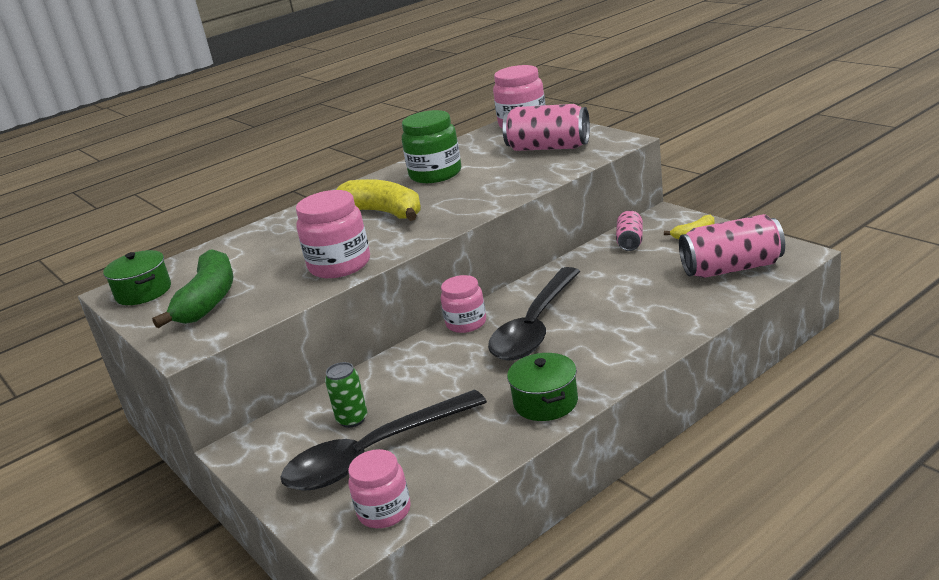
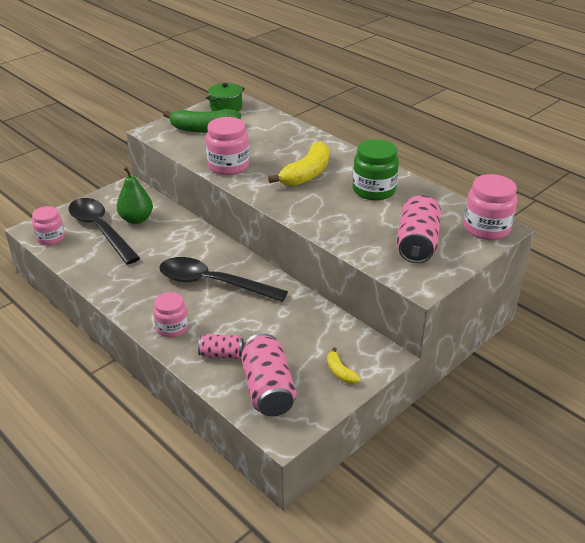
camera: 80 degrees right, 10 degrees up
(352, 419) = (136, 219): green can -> green pear
(466, 323) = (229, 253): pink jar -> pink jar (172, 328)
(545, 402) = (120, 289): green pot -> none
(630, 241) = (335, 333): pink can -> pink can (221, 354)

